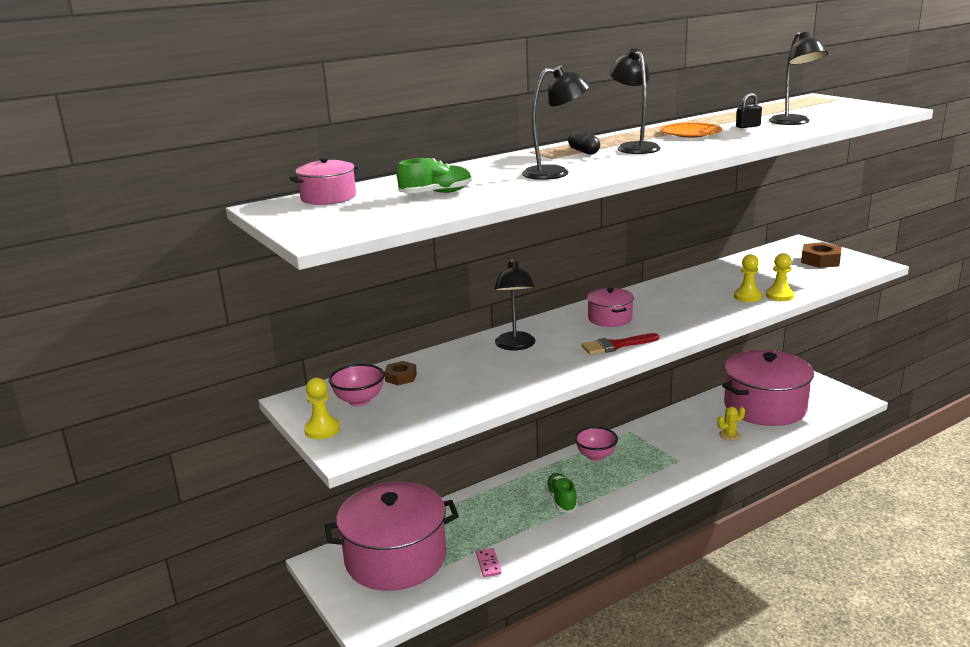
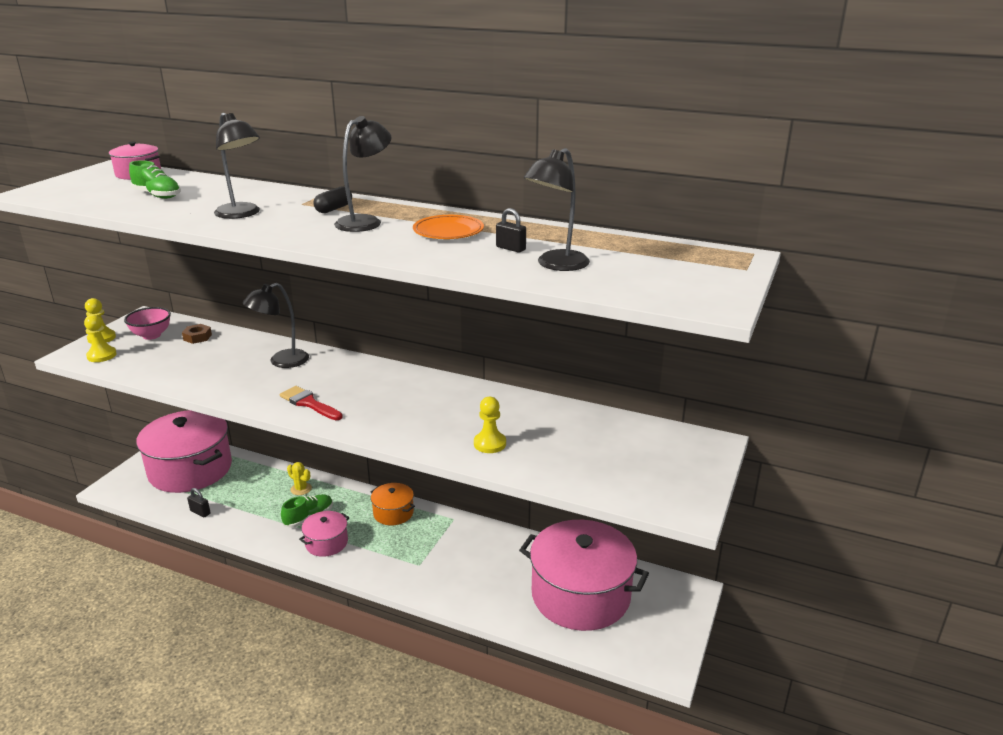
camera: 55 degrees right, 5 degrees up
(488, 564) = (200, 512): pink domino -> black padlock
(596, 456) = (393, 513): pink bowl -> orange pot
(610, 318) = (371, 386): pink pot -> pink pot (326, 543)
(729, 435) = (495, 585): yellow cactus -> yellow cactus (301, 489)
(779, 295) = (510, 462): yellow pawn -> yellow pawn (101, 355)
(820, 261) = (659, 468): brown nut -> none

